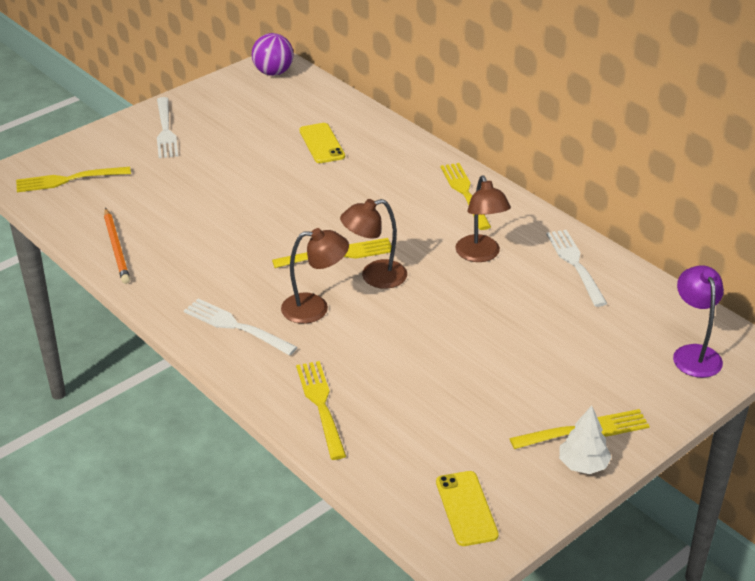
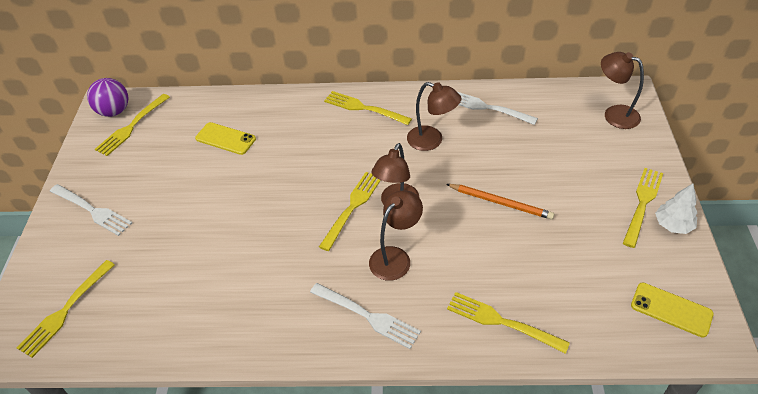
camera: 45 degrees left, 10 degrees up
(116, 248) = (191, 333): orange pencil -> orange pencil (500, 203)
(236, 326) = (367, 316): white fork -> white fork turned 135 degrees counterclockwise
(270, 91) = (132, 126): none -> yellow fork
(694, 354) = (614, 114): purple lamp -> brown lamp

